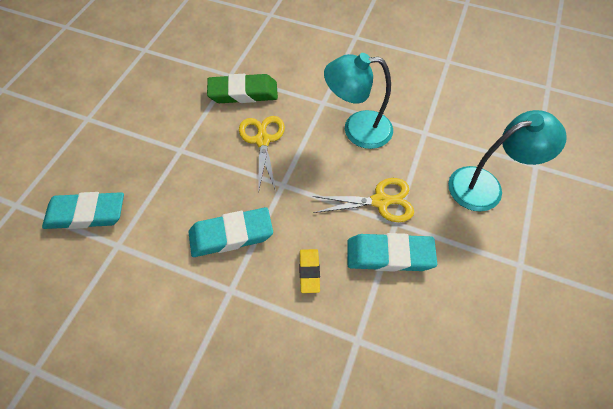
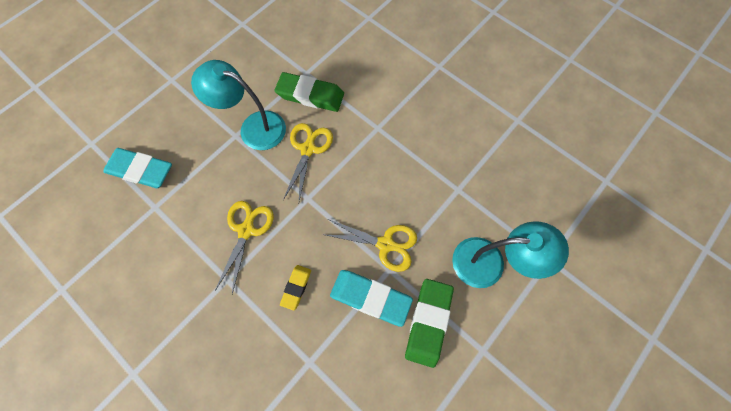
camera: 20 degrees right, 10 degrees up
(231, 235) = (246, 230): turquoise eraser -> yellow scissors
(357, 129) = (396, 166): turquoise lamp -> turquoise lamp (254, 127)
(456, 258) = (428, 322): none -> green eraser

